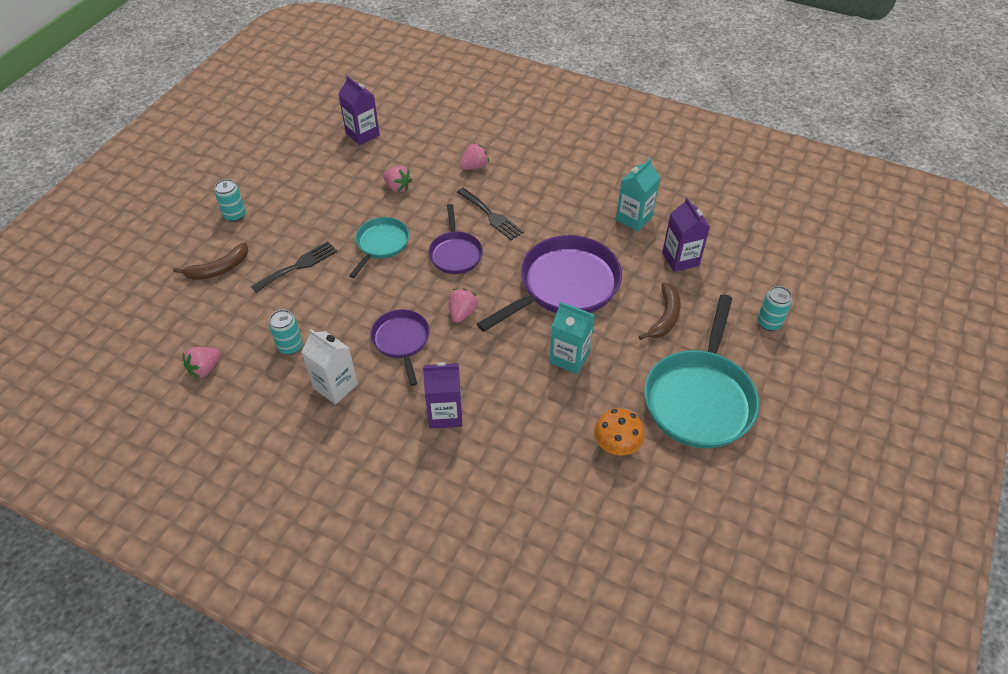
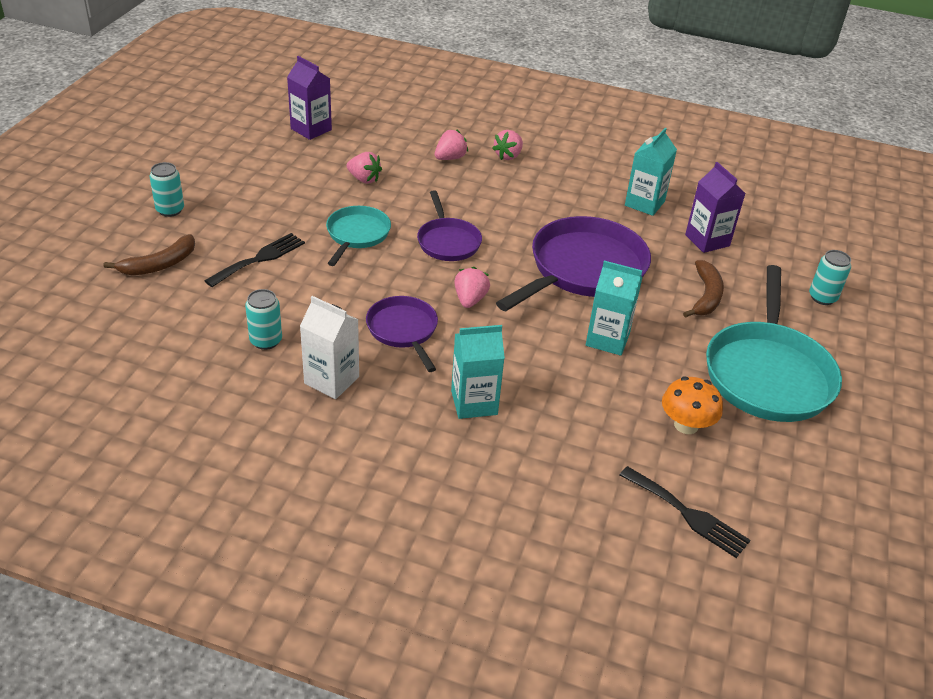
camera: 10 degrees left, 10 degrees down
(205, 369) = (161, 368): pink strawberry -> pink strawberry (508, 156)
(445, 414) = (474, 402): purple carton -> turquoise carton
(491, 216) = (481, 204): black fork -> black fork (687, 514)

